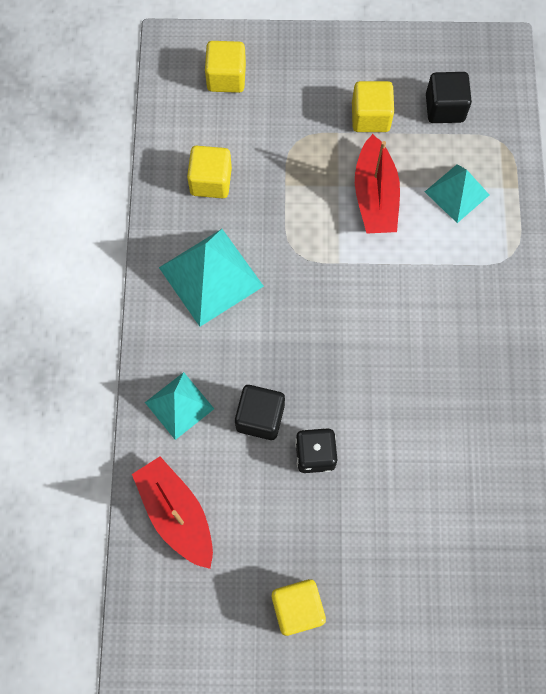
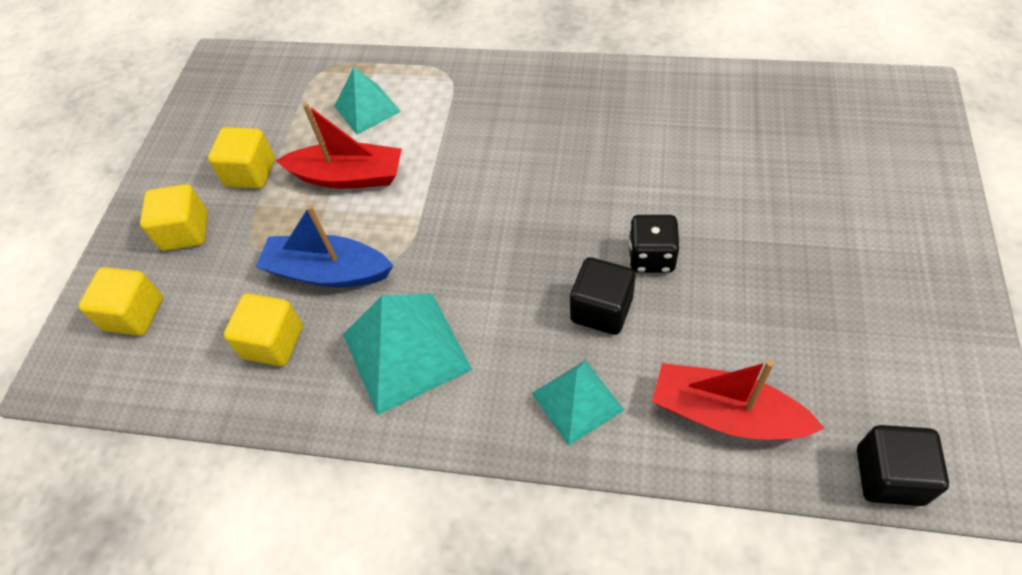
camera: 75 degrees left, 15 degrees down
(177, 514) = (726, 414): red boat -> red boat turned 45 degrees clockwise
(276, 204) = (328, 272): none -> blue boat
(297, 608) = (837, 289): yellow cube -> yellow cube (185, 231)
(444, 108) = (266, 110): black cube -> black cube (889, 475)

